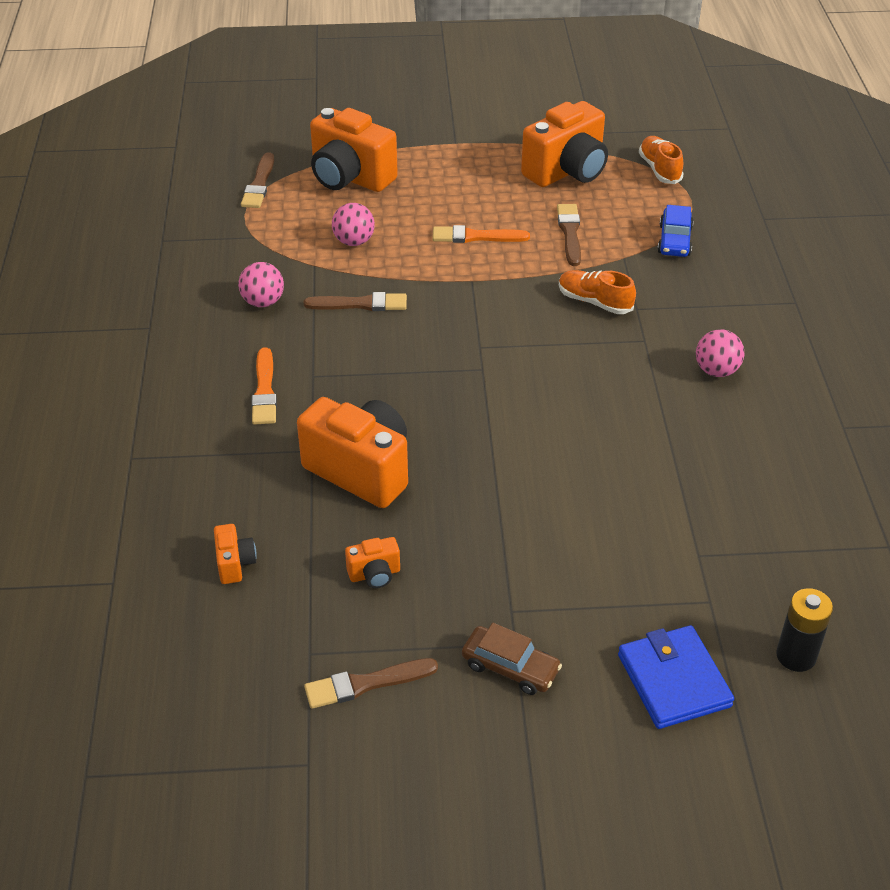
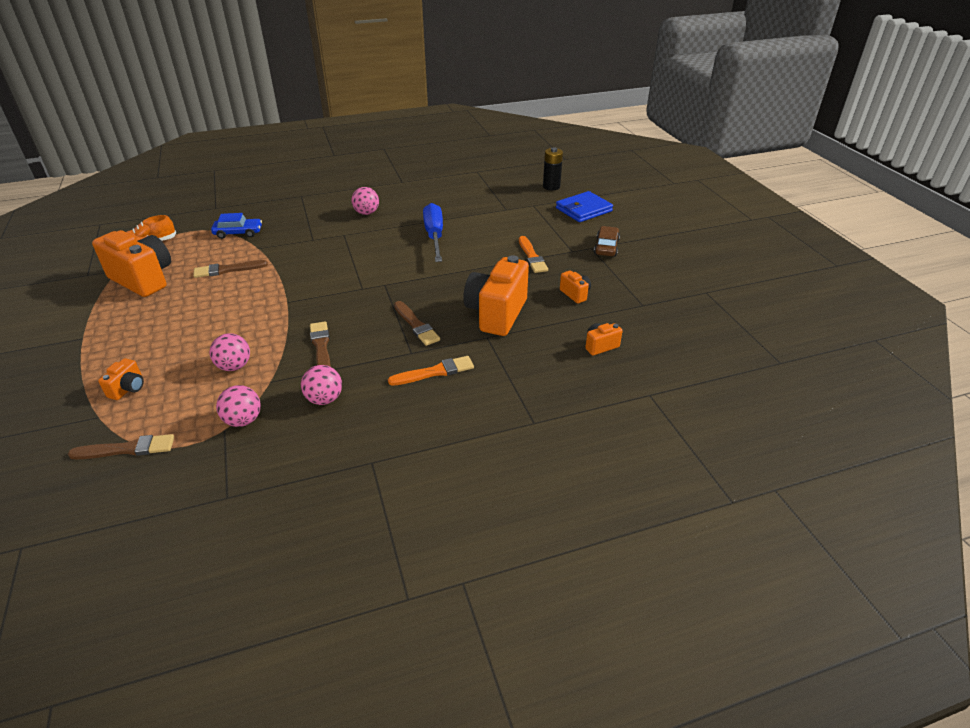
camera: 105 degrees left, 5 degrees down
(260, 248) = (243, 420): none -> pink ball
(350, 178) = (128, 389): orange camera -> orange camera, size x0.45
(366, 684) = (647, 284): brown brush -> brown brush (416, 325)
(476, 237) = (230, 307): orange brush -> orange brush (532, 257)
(594, 302) = (307, 253): orange shoe -> none
(613, 440) = (434, 236): none -> blue screwdriver

